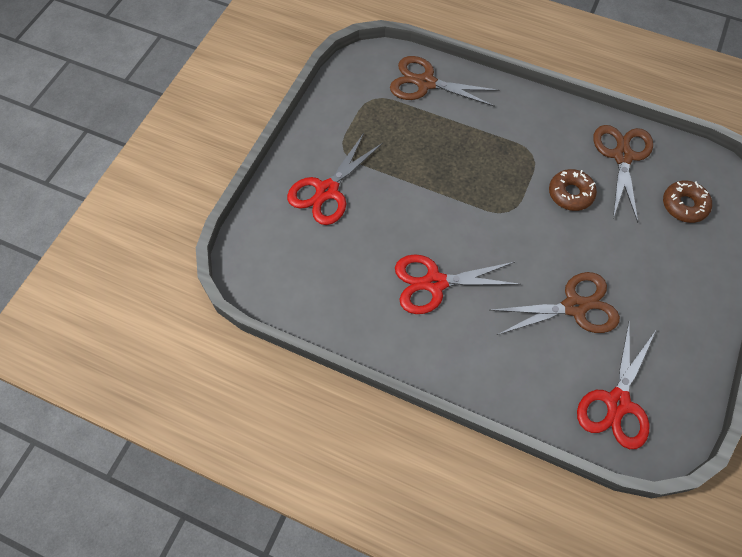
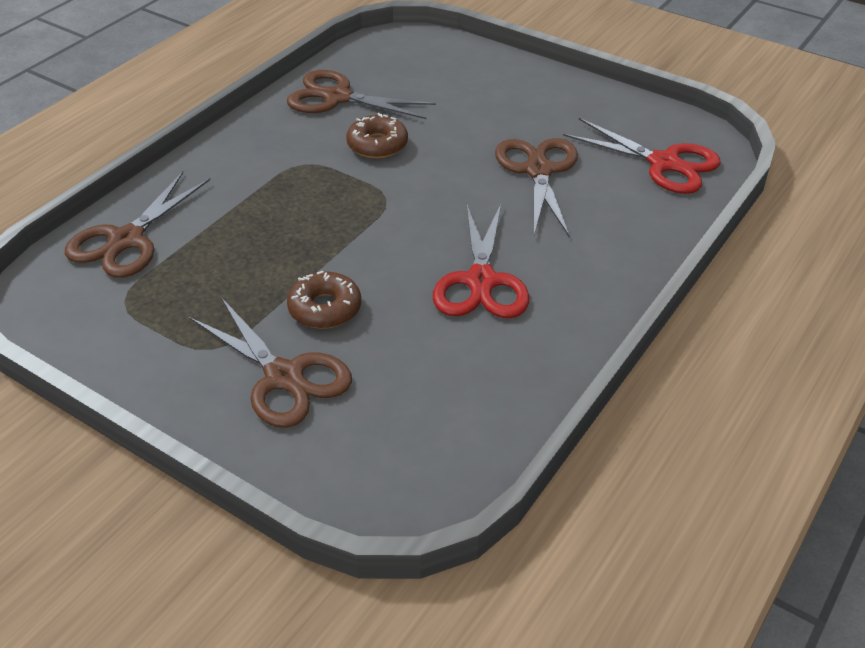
camera: 80 degrees left, 20 degrees down
(327, 191) = (284, 377): red scissors -> brown scissors
(684, 205) = (421, 71): brown donut -> brown donut (325, 308)

